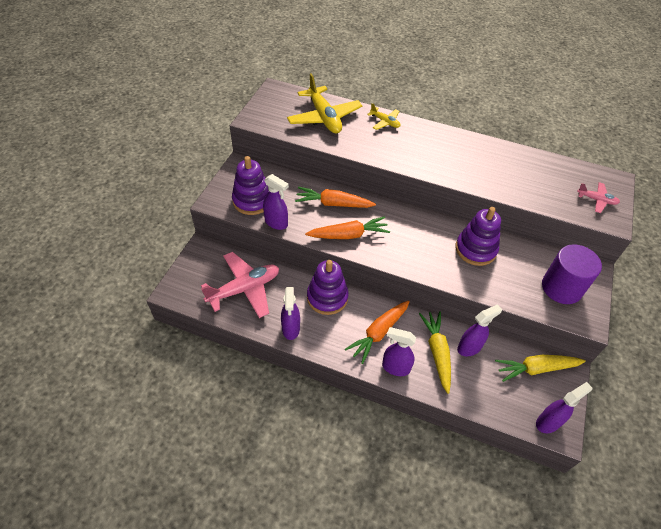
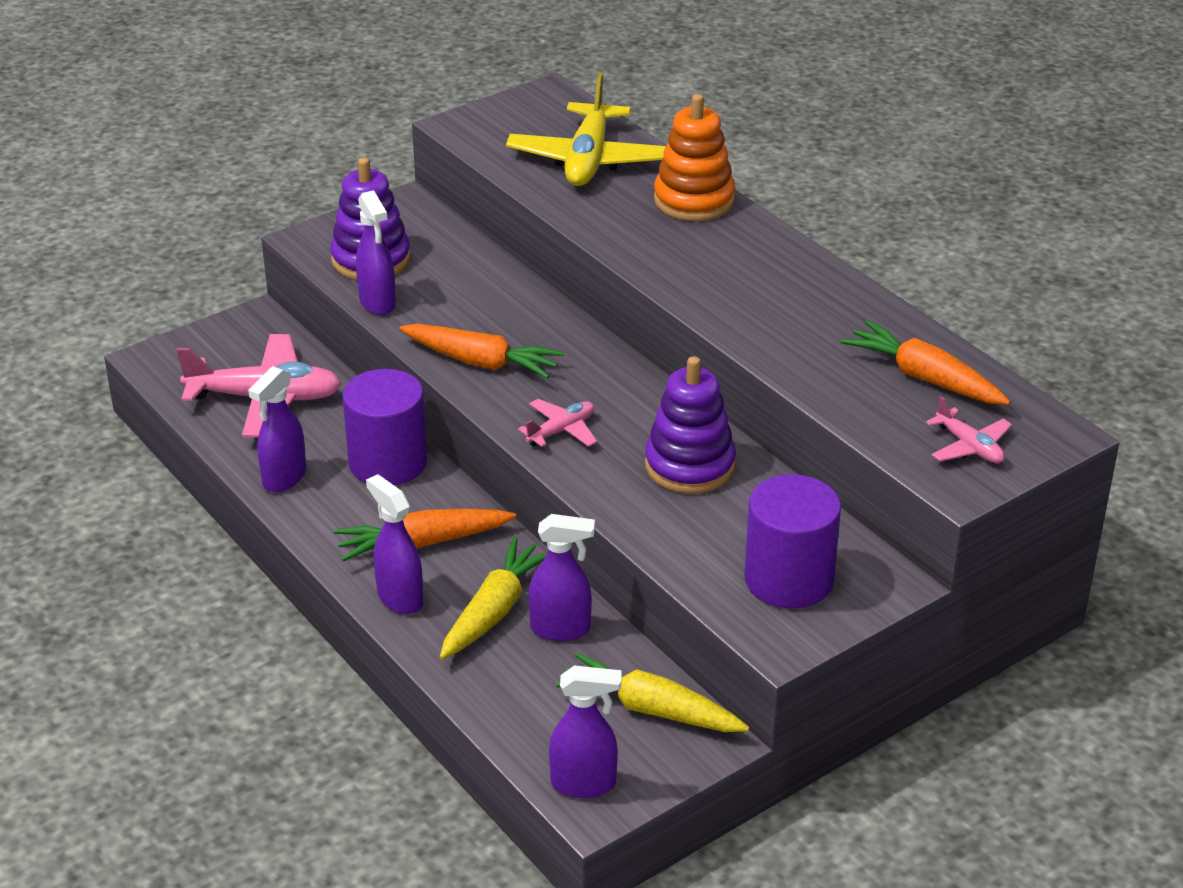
camera: 35 degrees right, 15 degrees down
(327, 297) = (388, 462): purple stacking toy -> purple cylinder
(333, 204) = (504, 311): orange carrot -> orange carrot (924, 378)
(385, 122) = (694, 200): yellow plane -> orange stacking toy
(413, 255) = (561, 430): none -> pink plane

